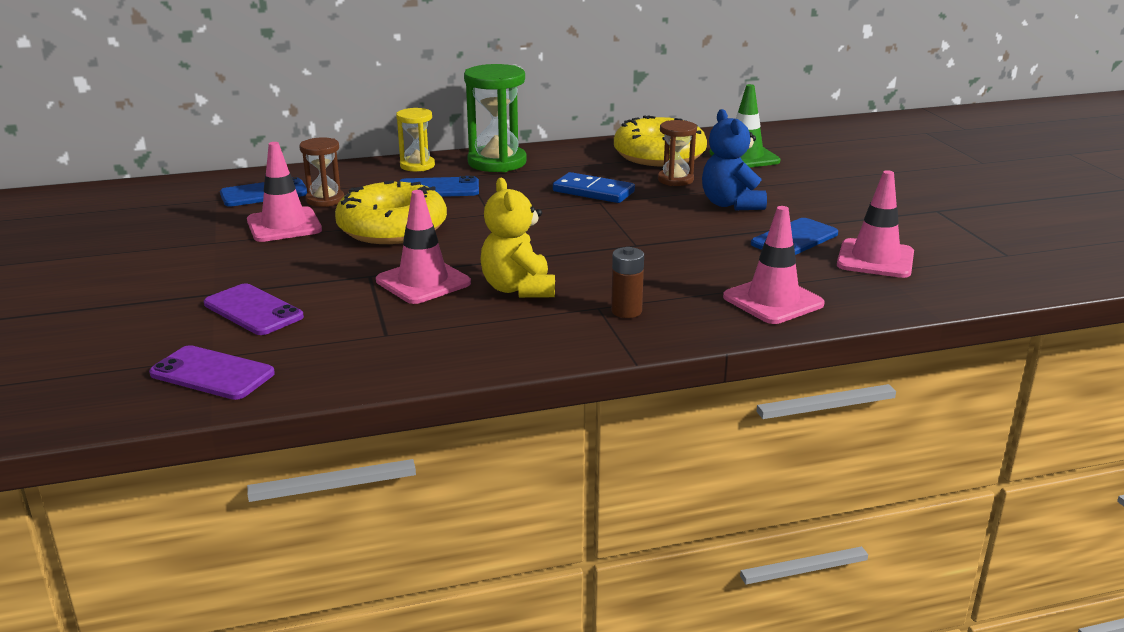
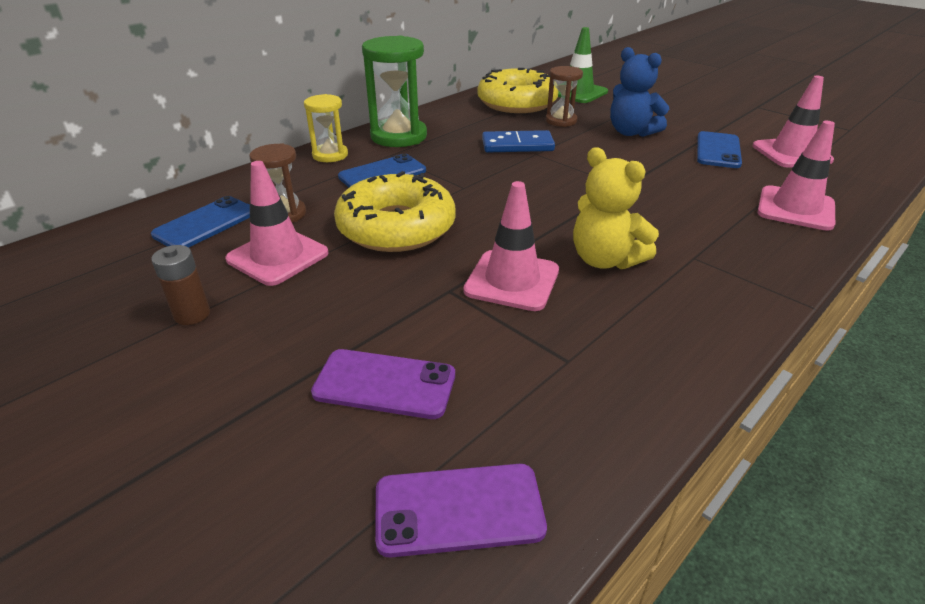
camera: 30 degrees left, 10 degrees up
(626, 311) = (720, 254): brown battery -> brown battery (192, 314)

